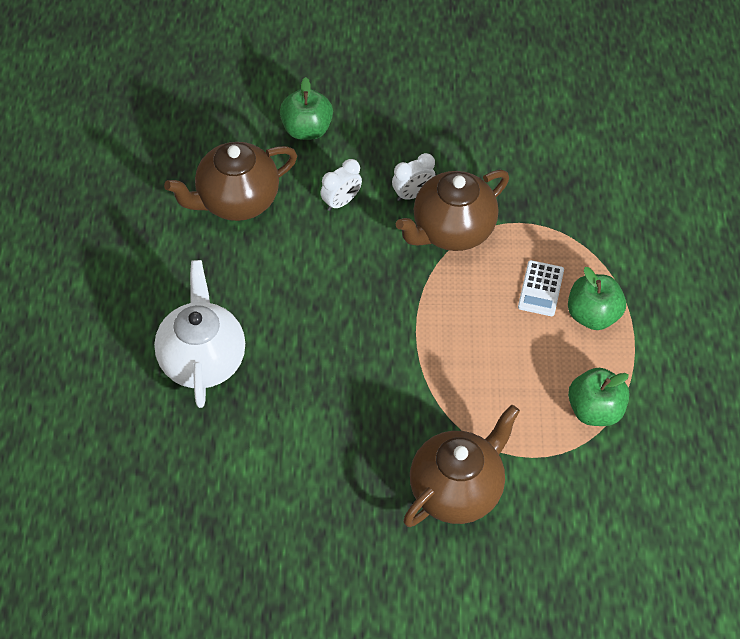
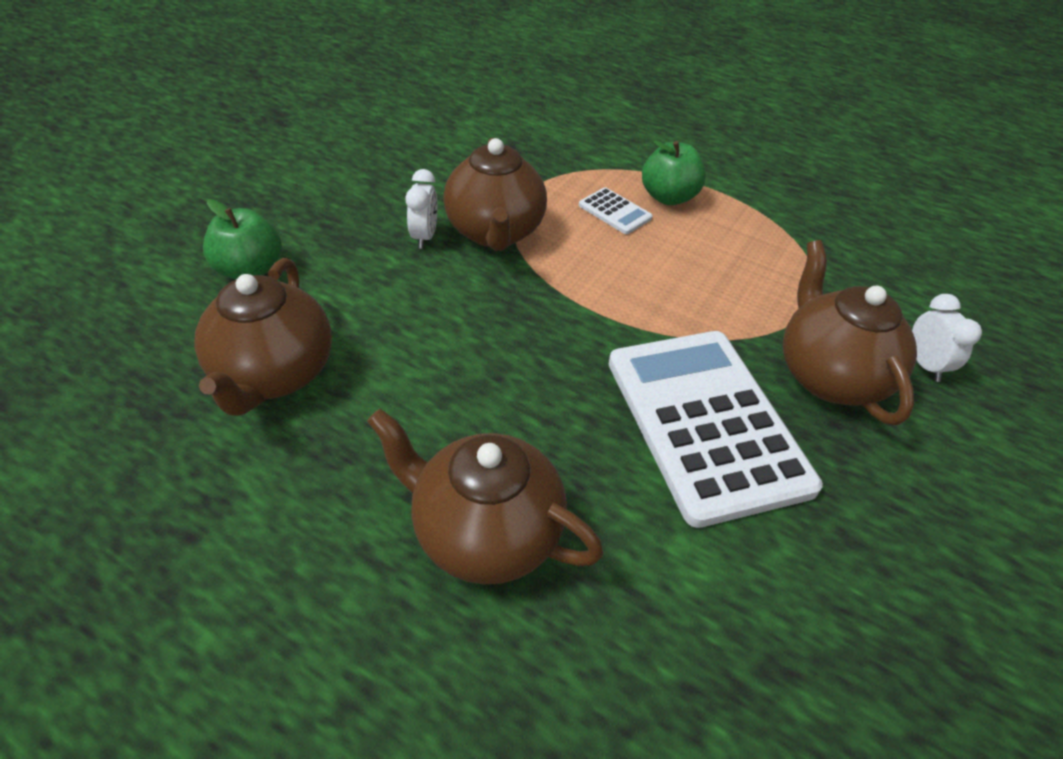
camera: 60 degrees left, 10 degrees down
(202, 359) = (485, 533): white teapot -> brown teapot
(341, 202) = (377, 289): white clock -> white clock (925, 365)
(358, 432) = (706, 422): none -> white calculator
(594, 410) = (777, 241): green apple -> none

